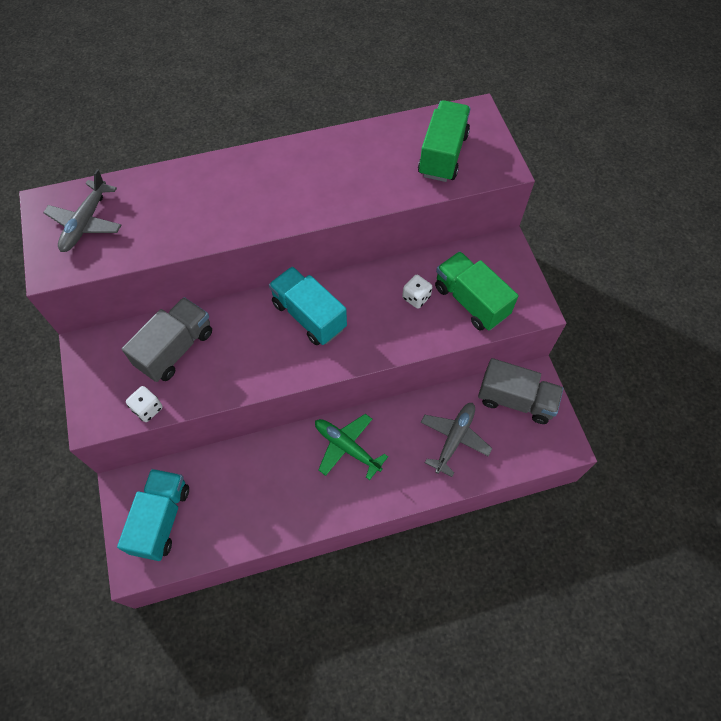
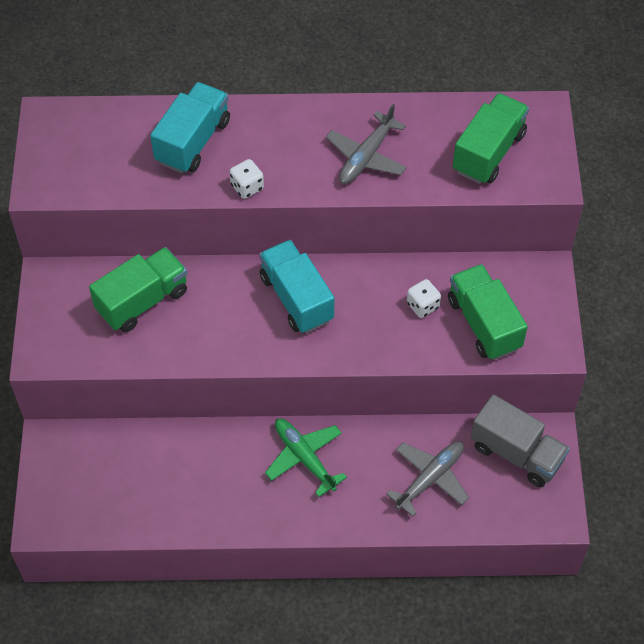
camera: 15 degrees right, 5 degrees down
(86, 222) = (84, 146): grey plane -> grey plane (366, 156)
(148, 409) = (98, 357): white dice -> white dice (247, 187)
(161, 519) = (81, 483): turquoise truck -> turquoise truck (193, 141)
(175, 349) = (142, 301): grey truck -> green truck

